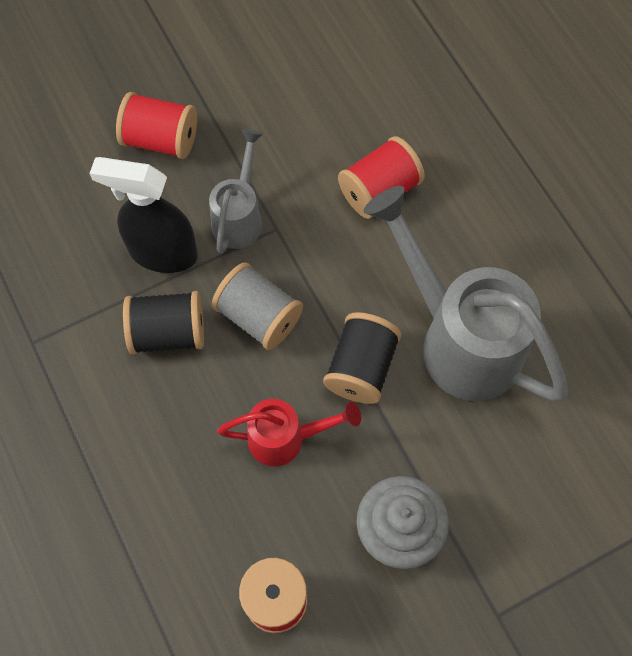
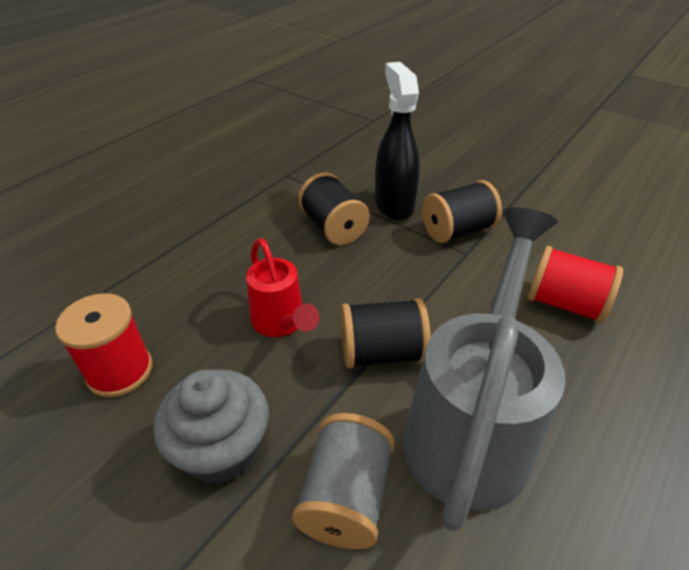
camera: 65 degrees right, 25 degrees down
(161, 140) = (478, 177): red spool -> none
(239, 216) = (457, 231): grey watering can -> black spool
(258, 316) = (381, 269): grey spool -> grey spool (345, 496)

